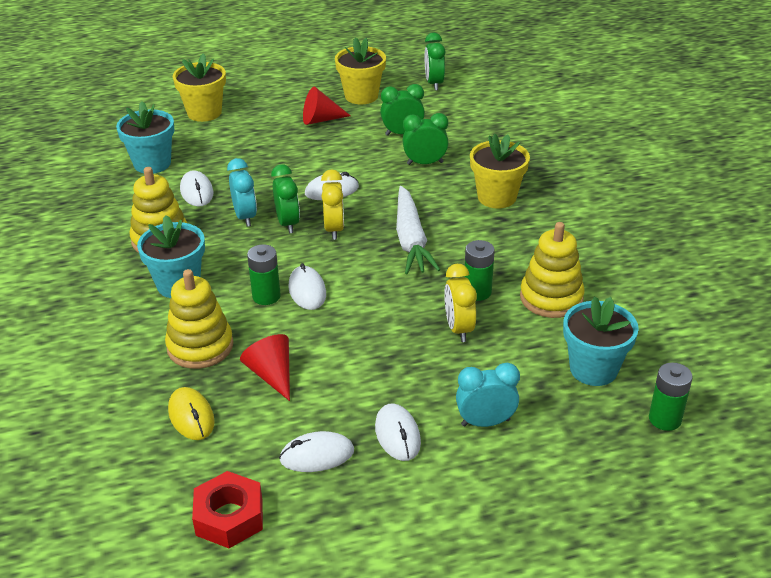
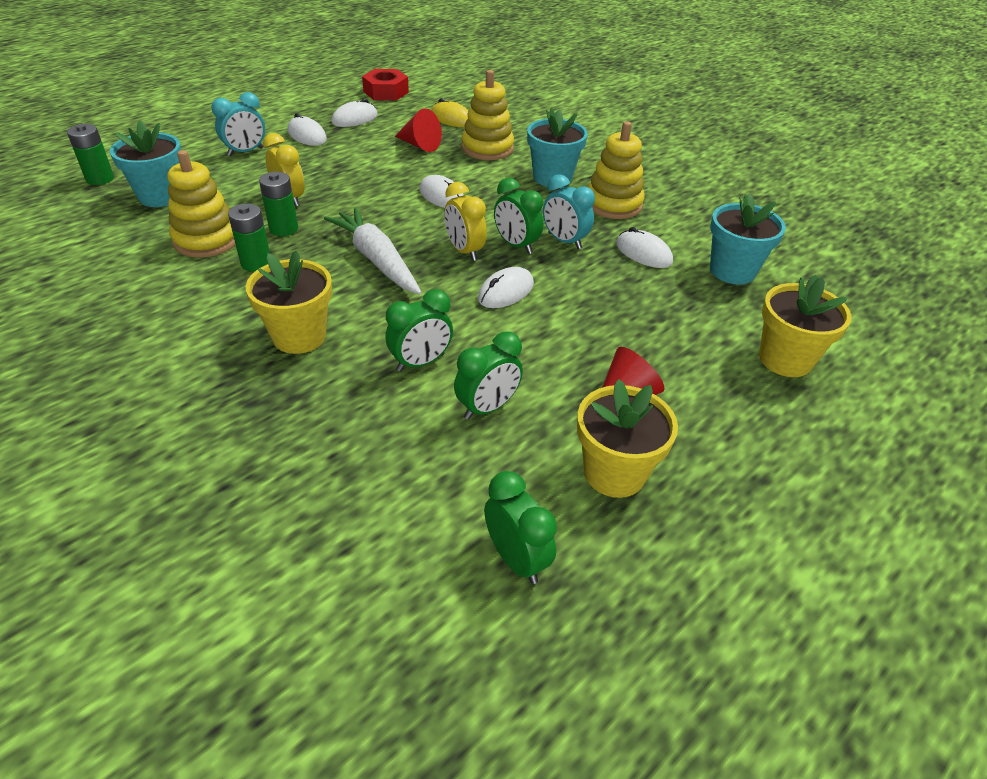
camera: 150 degrees right, 5 degrees up
(266, 296) = (472, 185): green battery -> green battery (256, 263)

